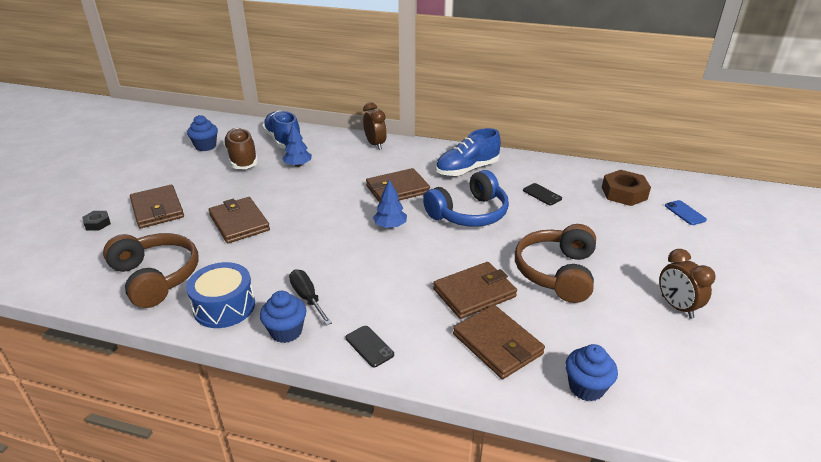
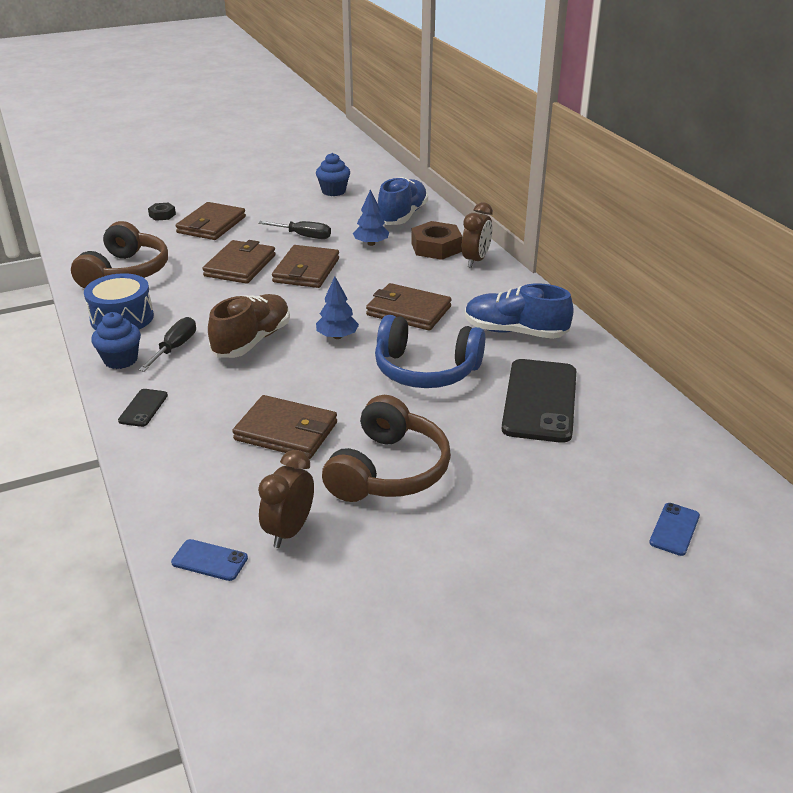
camera: 50 degrees right, 0 degrees up
(242, 159) = (339, 216): brown shoe -> brown shoe (252, 341)
(244, 182) = (303, 236): none -> black screwdriver
(497, 344) = (219, 478): brown wallet -> brown wallet (306, 270)
(542, 194) = (540, 401): black phone -> black phone, size x2.25
(556, 272) = (388, 470): brown headphones -> brown headphones turned 135 degrees clockwise
(586, 387) = (209, 560): blue cupcake -> blue phone
(624, 193) = (644, 460): brown nut -> brown nut (436, 247)
(676, 307) = (431, 585): brown clock -> brown clock (289, 531)

